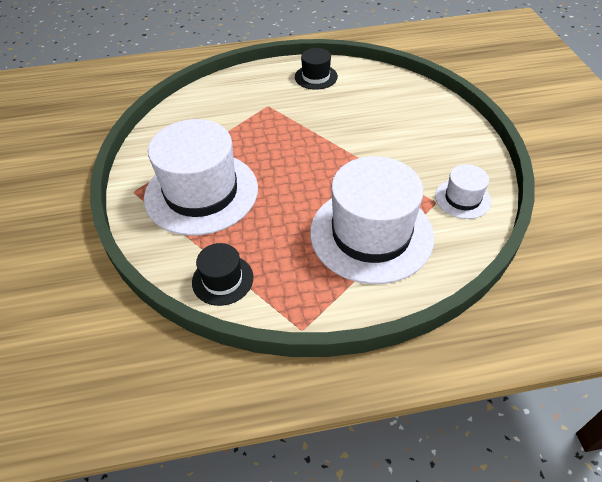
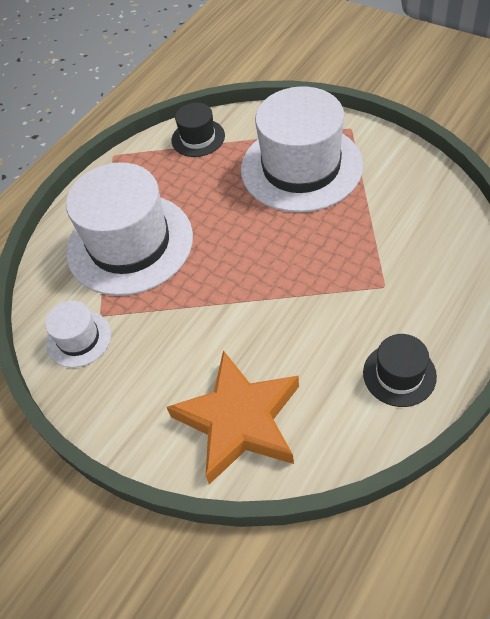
camera: 140 degrees right, 5 degrees up
(407, 106) = (239, 420): none -> orange star

